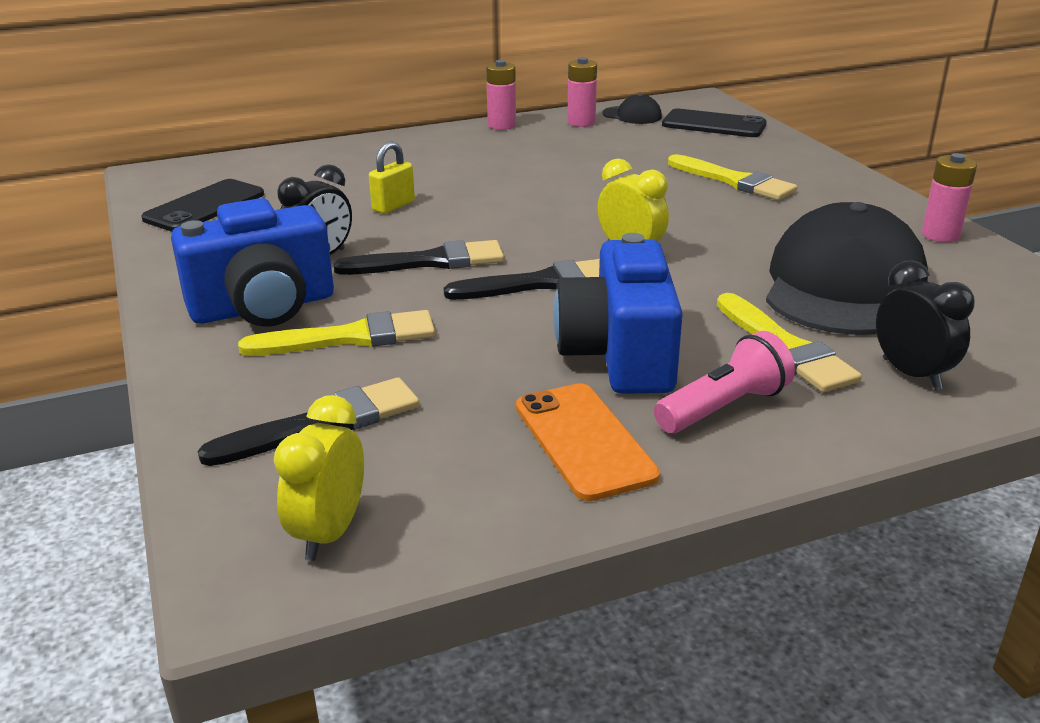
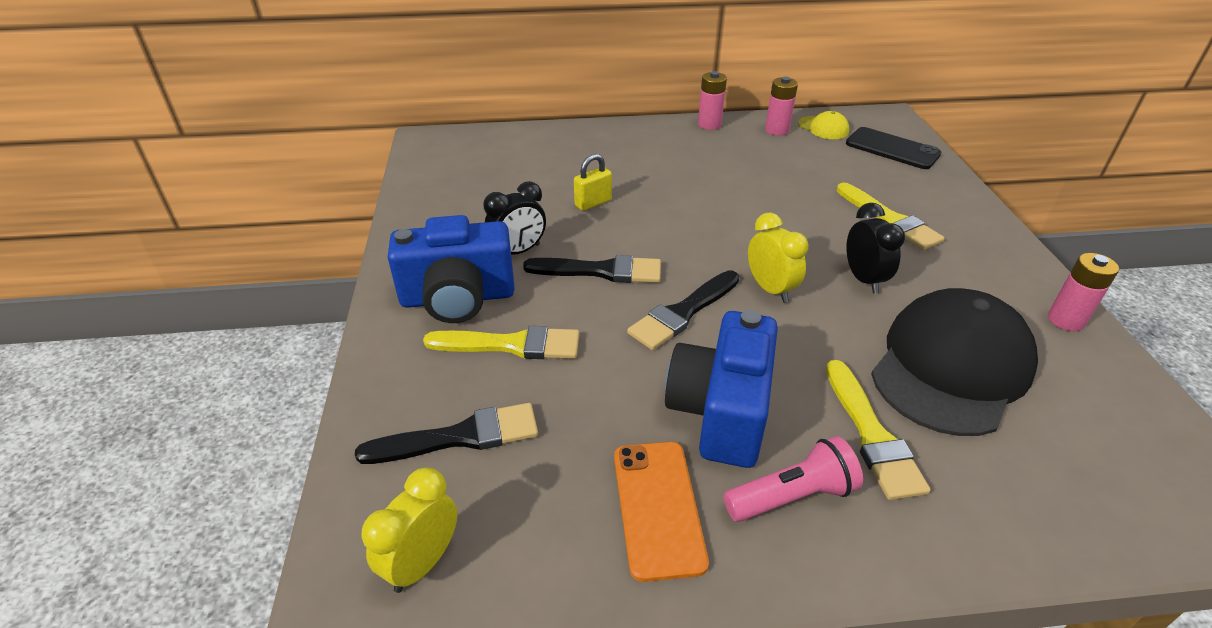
camera: 15 degrees right, 10 degrees up
(205, 206) = (452, 180): black phone -> none
(541, 283) = (683, 313): black brush -> black brush turned 135 degrees clockwise
(632, 115) = (823, 128): black cap -> yellow cap
(911, 374) = (981, 495): black clock -> black clock (863, 279)

